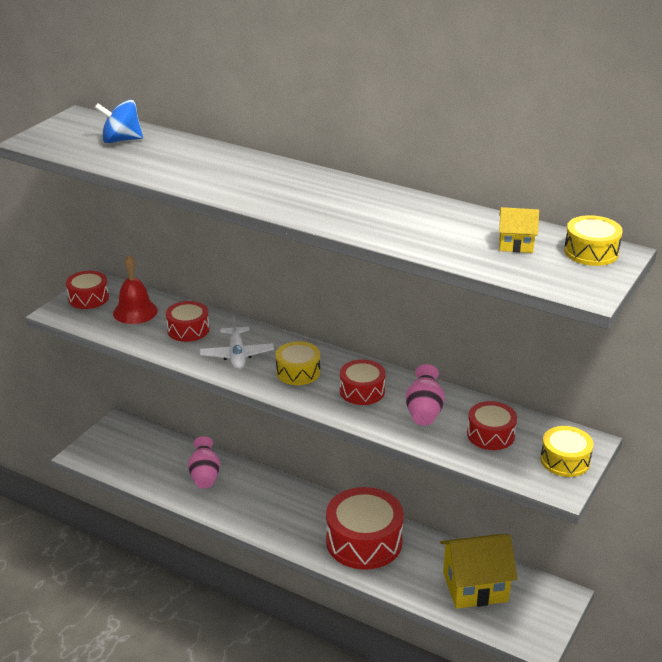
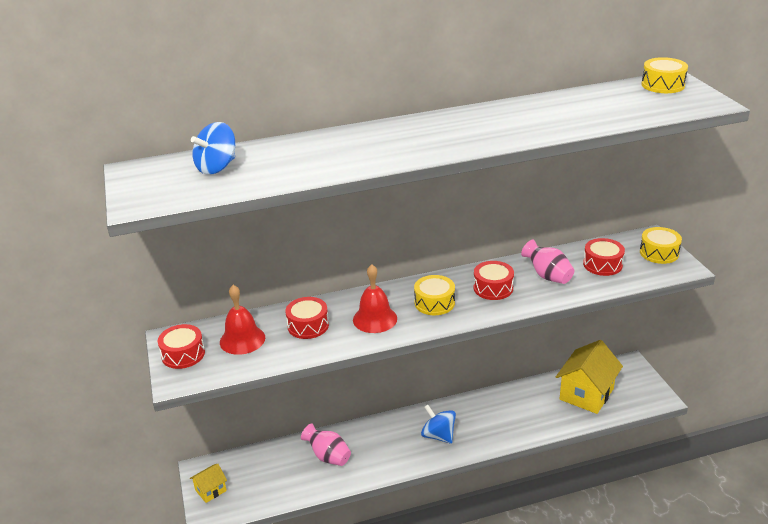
camera: 45 degrees left, 0 degrees up
(237, 355) = (375, 319): white plane -> red bell
(301, 522) = (438, 435): none -> blue spinning top
(364, 541) = (492, 417): red drum -> none
(516, 244) = (622, 100): yellow house -> yellow house (210, 490)

